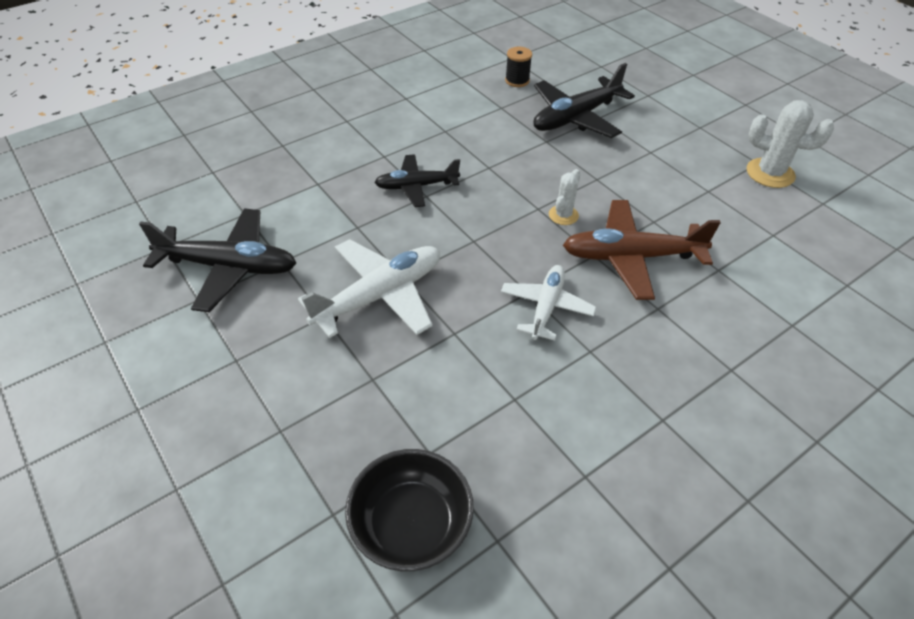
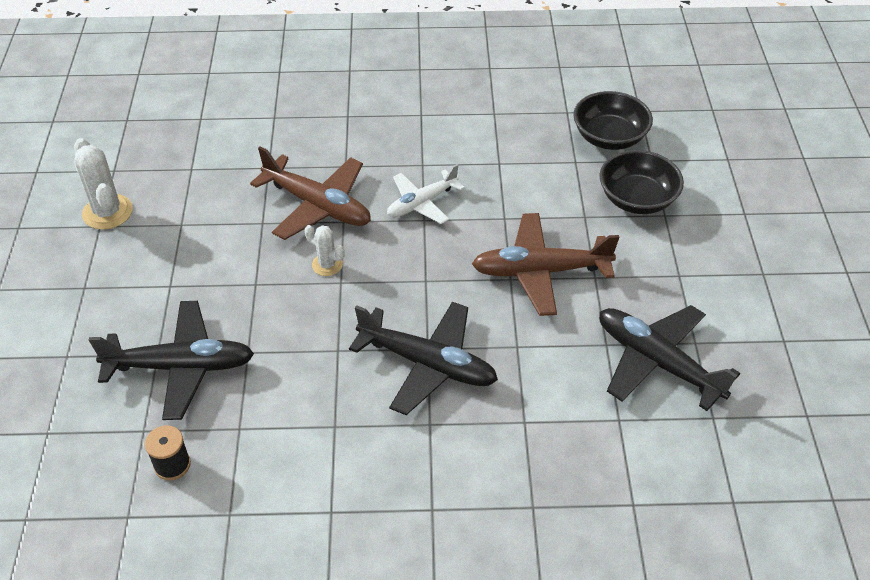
camera: 145 degrees left, 0 degrees up
(324, 436) = (637, 199): none -> black bowl
(380, 295) = (540, 271): white plane -> brown plane
(416, 186) = (428, 364): black plane -> black plane, size x1.55
(563, 215) = (327, 265): white cactus -> white cactus turned 60 degrees clockwise

